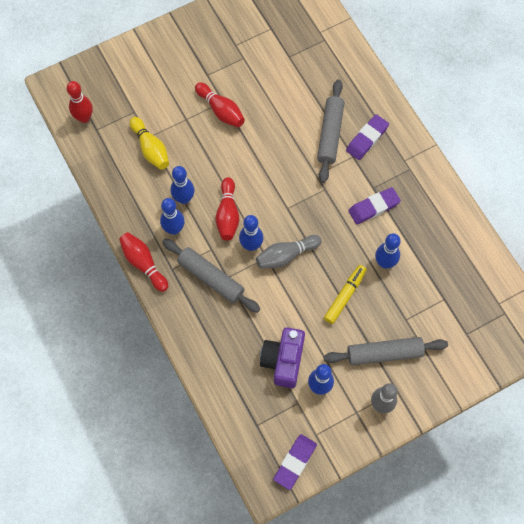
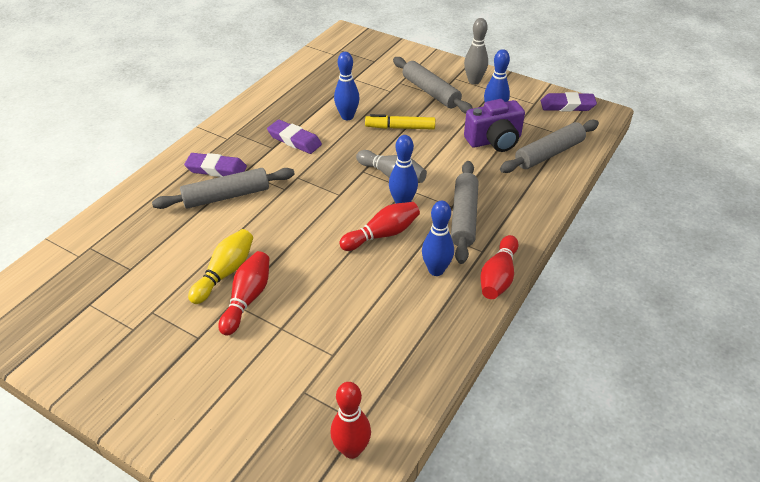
camera: 120 degrees left, 25 degrees down
(151, 148) = (348, 343): yellow bowling pin -> yellow bowling pin (225, 273)
(184, 198) = (392, 279): blue bowling pin -> none
(241, 393) = (549, 154): none -> grey rolling pin

